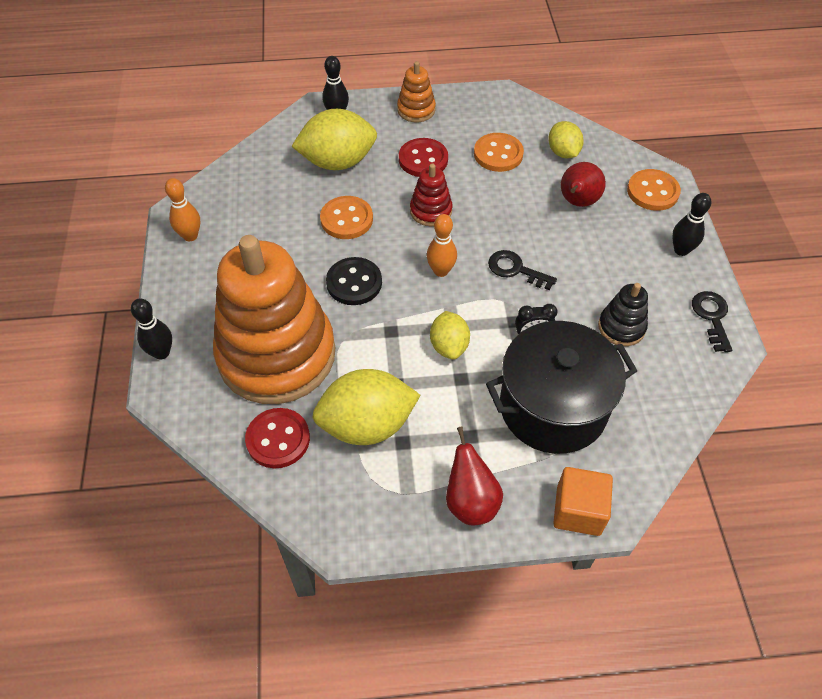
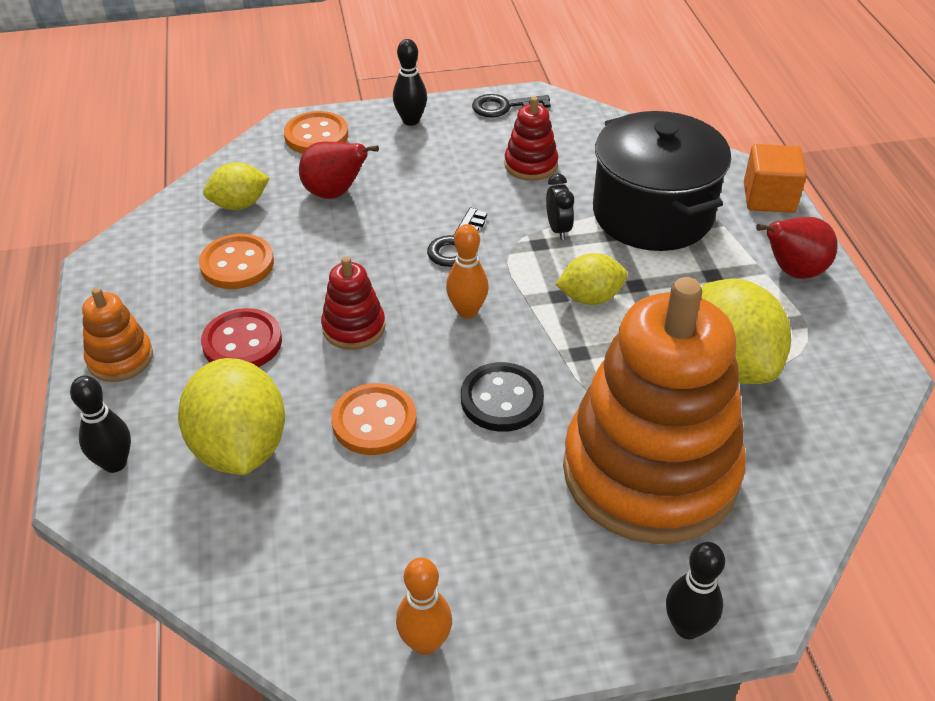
camera: 95 degrees left, 10 degrees down
(278, 439) = (783, 450): red button -> none
(621, 327) = (531, 165): black stacking toy -> red stacking toy

